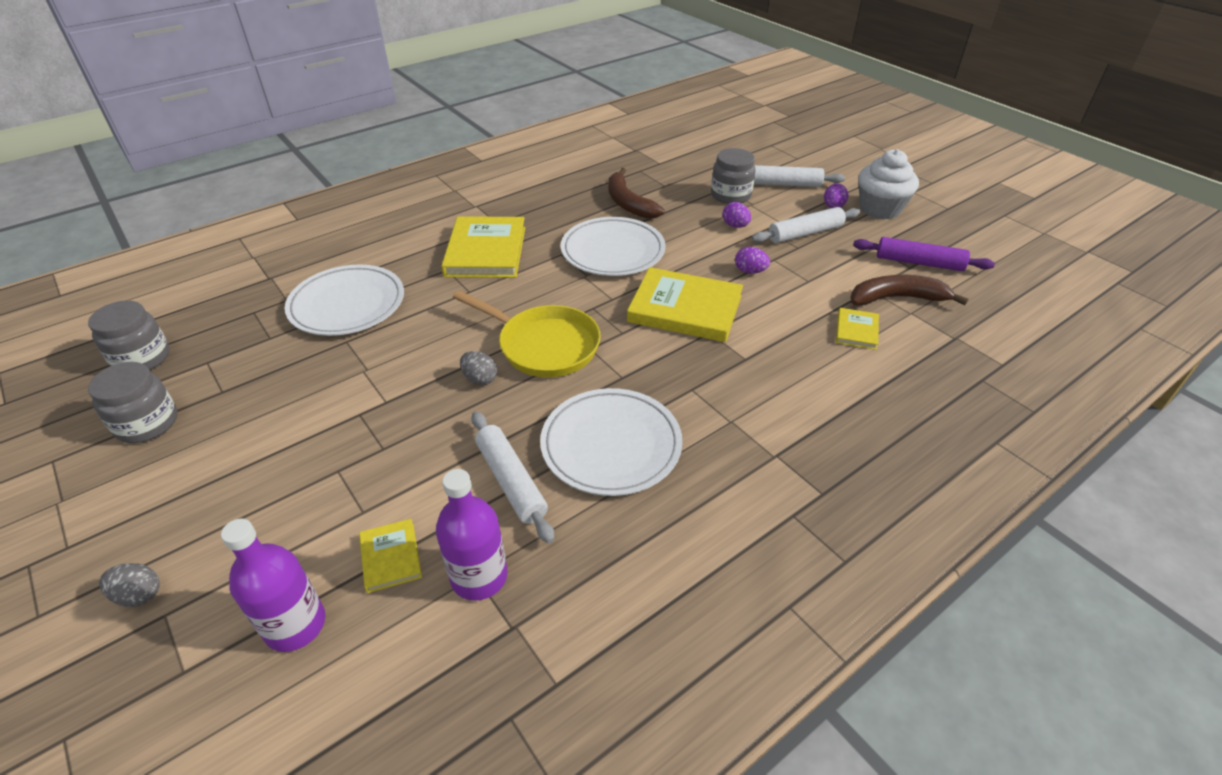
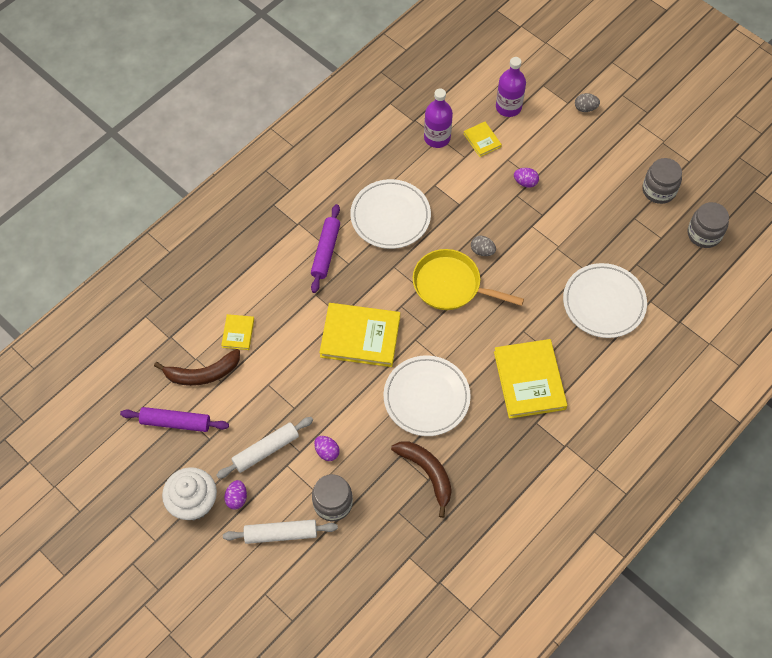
camera: 170 degrees right, 20 degrees up
(511, 481) = (439, 186): white rolling pin -> none
(727, 409) = (326, 251): none -> purple rolling pin
(750, 271) = (313, 388): purple egg -> purple egg (525, 182)

